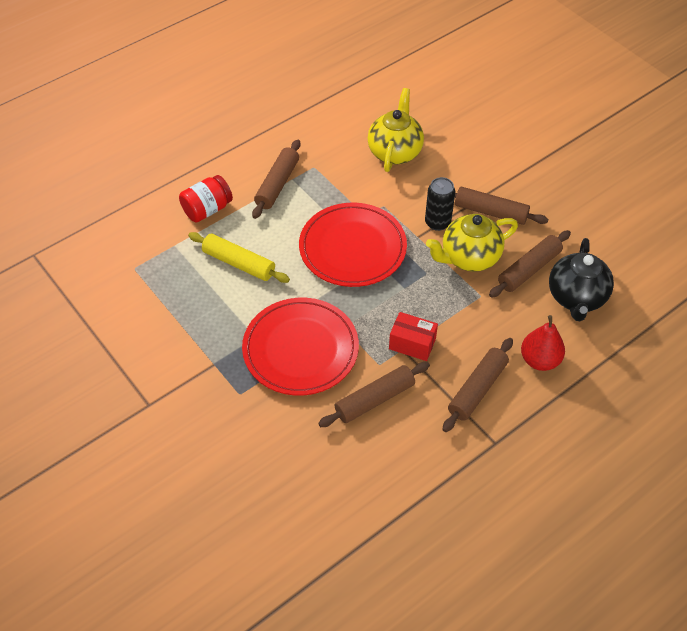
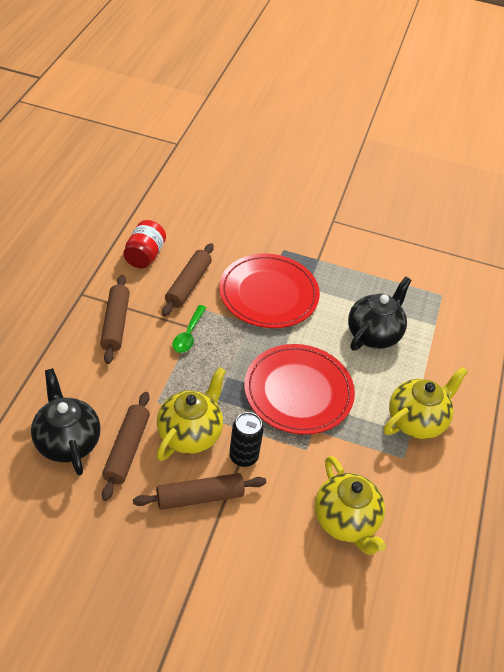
camera: 140 degrees right, 5 degrees down
(207, 209) = (445, 366): red jar -> red jar (144, 255)
(239, 263) = (374, 334): yellow rolling pin -> black teapot
(277, 184) = (416, 421): brown rolling pin -> yellow teapot
(412, 344) = (188, 334): red box -> green spoon
(539, 360) = (75, 368): red pear -> none

